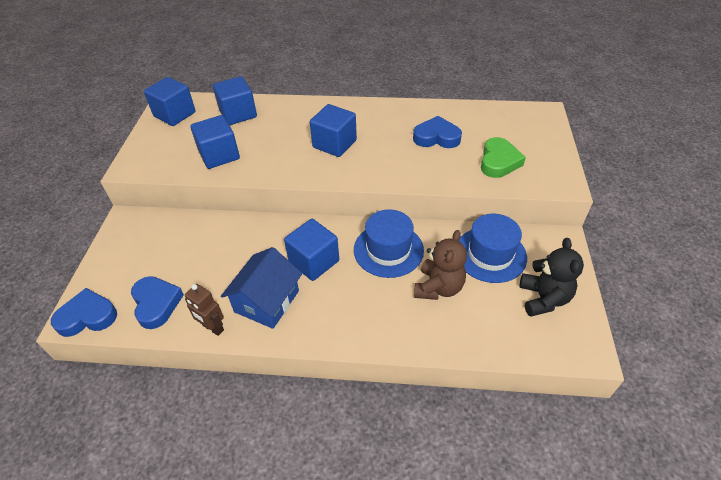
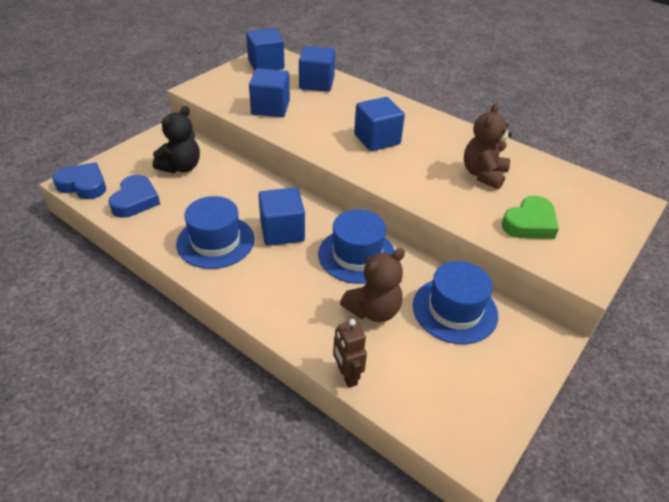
camera: 30 degrees right, 5 degrees down
(213, 328) = (157, 239): brown robot -> brown robot (347, 375)
(267, 301) = (215, 241): blue house -> blue hat
(436, 137) = (483, 174): blue heart -> brown teddy bear
(543, 298) = (473, 379): black teddy bear -> black teddy bear (181, 167)

